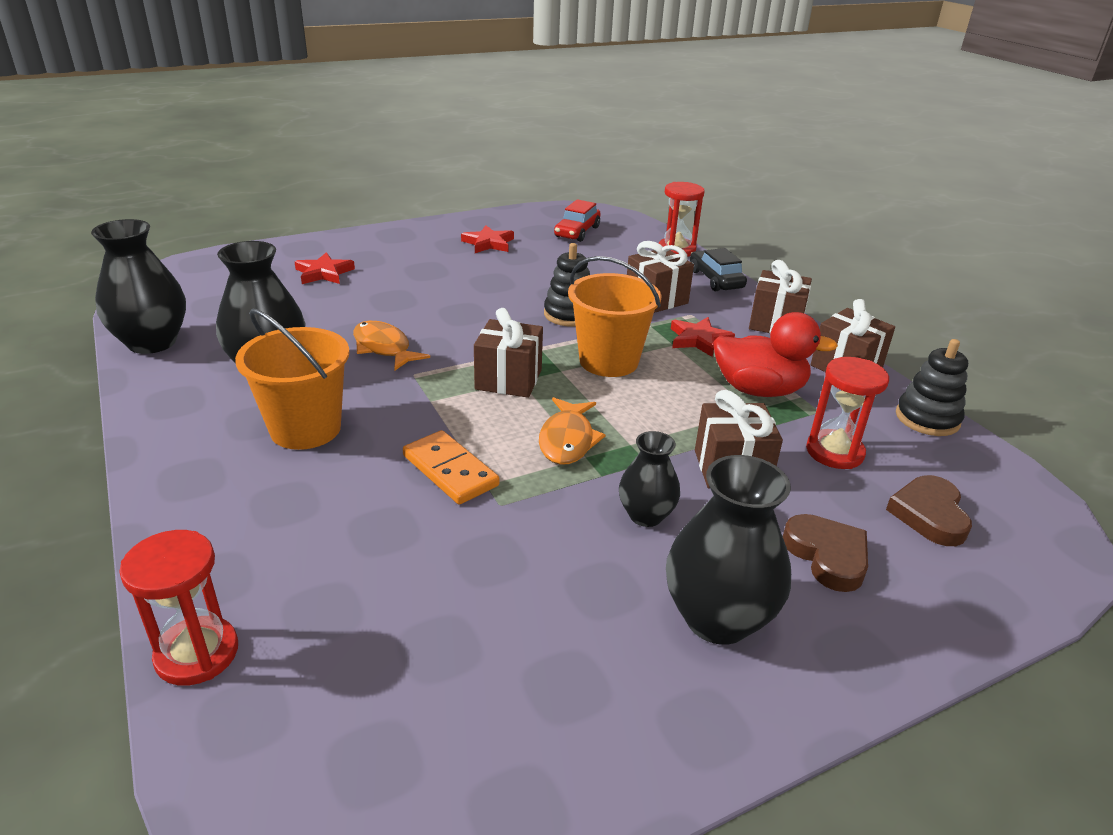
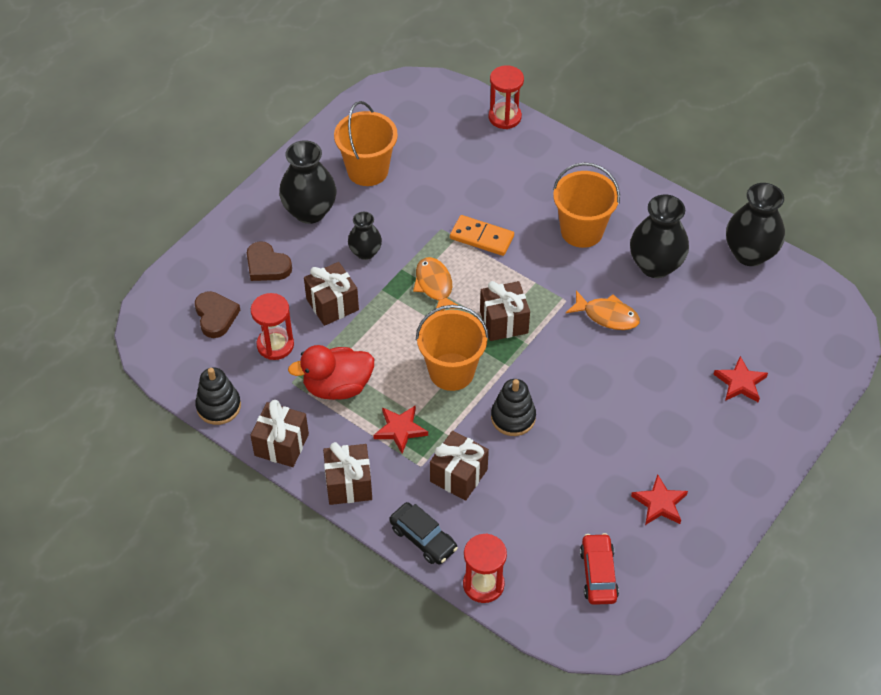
camera: 155 degrees right, 20 degrees up
(560, 655) = (367, 170): none -> orange bucket

